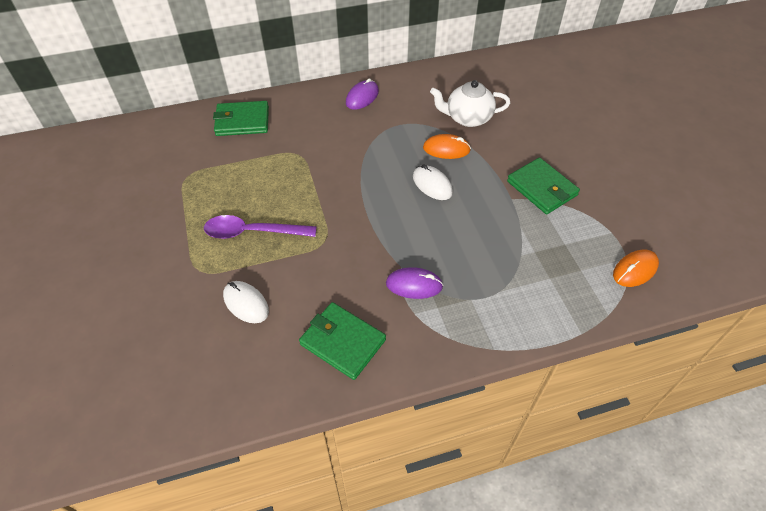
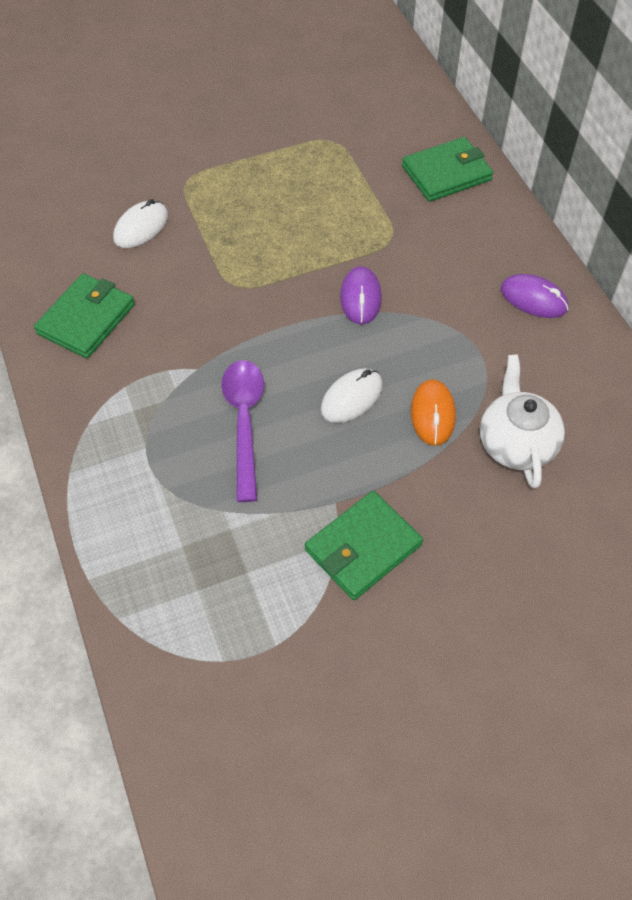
camera: 85 degrees right, 5 degrees up
(242, 121) = (446, 173): green wallet -> green wallet turned 75 degrees clockwise
(253, 232) = (246, 216): purple spoon -> purple spoon (244, 422)
(414, 285) = (168, 383): purple mouse -> purple mouse (360, 298)
(635, 270) = (199, 669): orange mouse -> none

